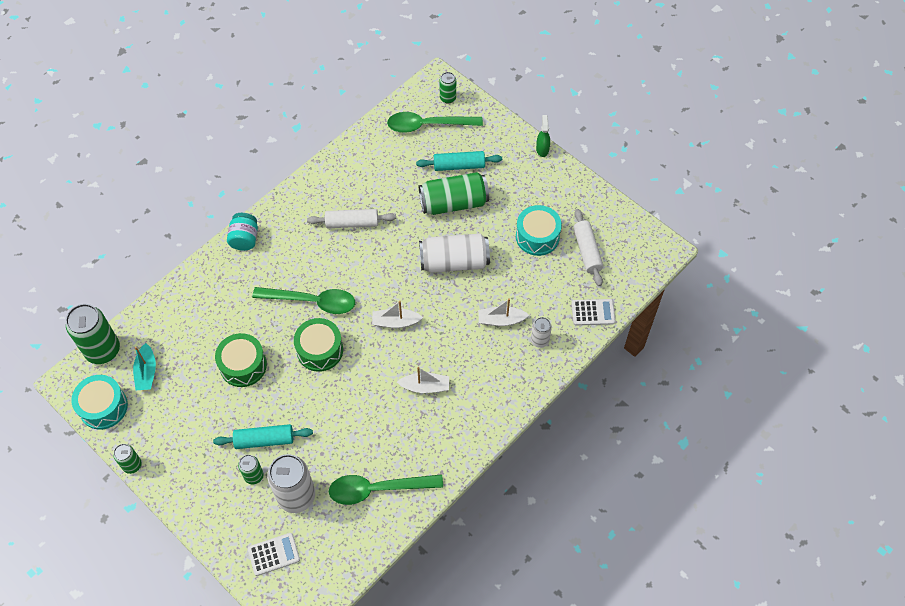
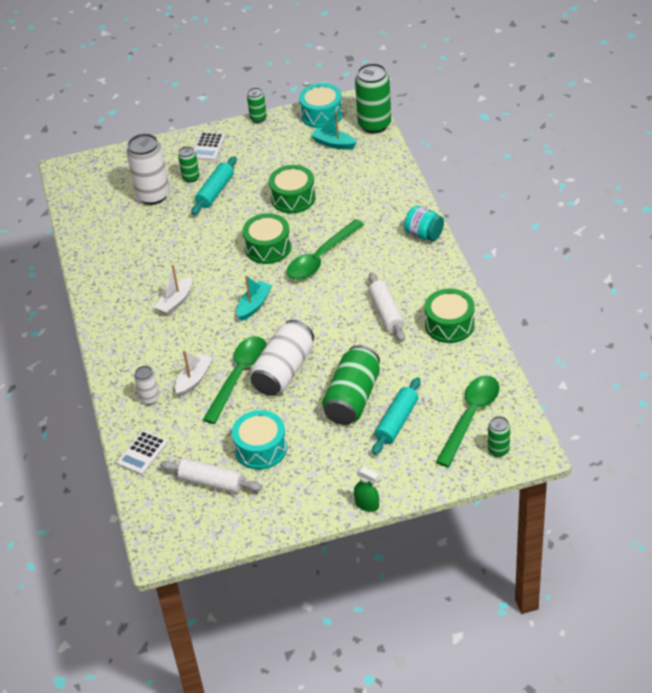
camera: 125 degrees right, 15 degrees down
(274, 554) = (120, 171): white calculator -> white calculator (208, 147)
(343, 176) = (449, 325): none -> green drum
(352, 223) = (386, 313): white rolling pin -> white rolling pin turned 45 degrees counterclockwise
(378, 489) = (115, 242): green spoon -> green spoon (239, 376)
(395, 322) = (254, 305): white boat -> turquoise boat

